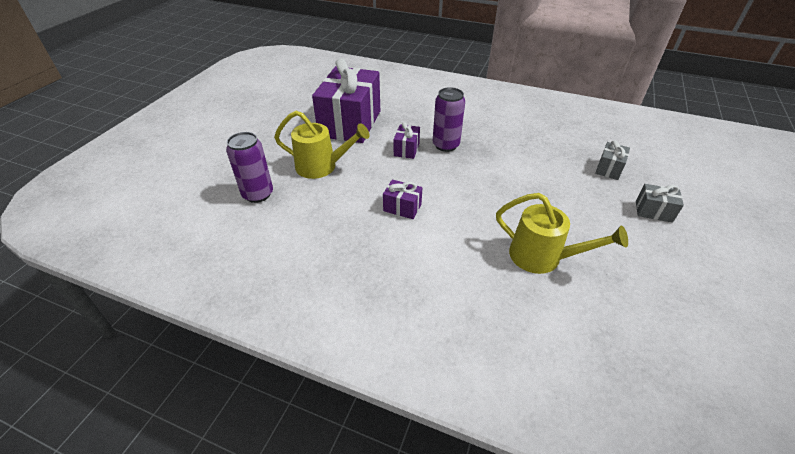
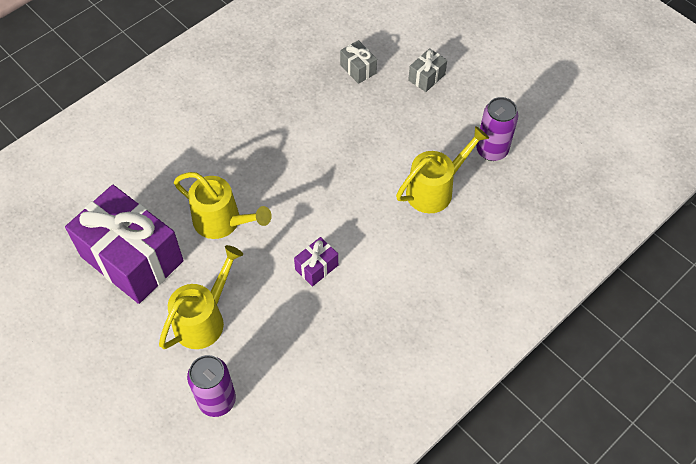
camera: 65 degrees left, 15 degrees up
(406, 149) = (223, 222): purple gift -> yellow watering can
(446, 145) = (238, 181): purple can -> purple can (492, 150)

